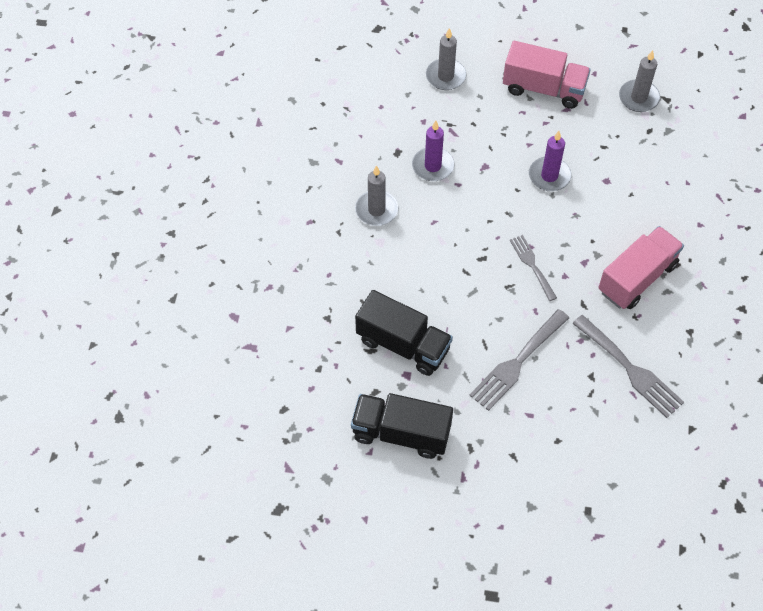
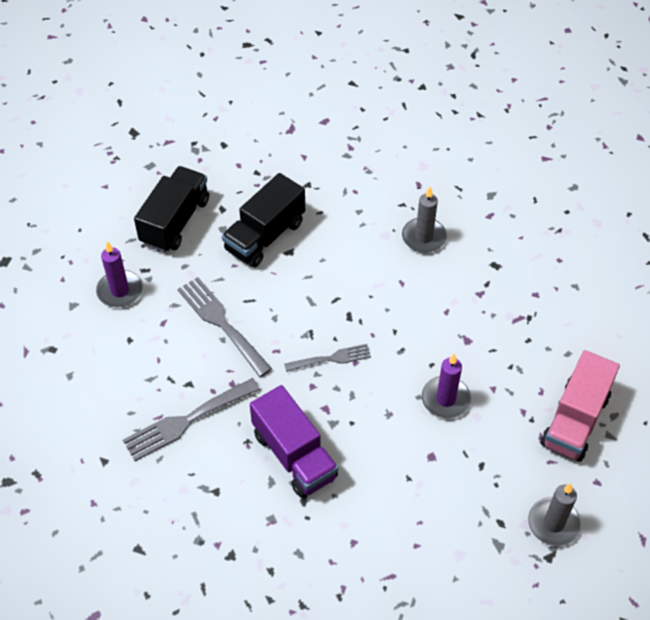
camera: 100 degrees right, 5 degrees down
(432, 166) = (473, 293): purple candle -> purple candle (120, 291)
(445, 76) = (599, 325): grey candle -> none
(637, 278) = (294, 455): pink truck -> purple truck

